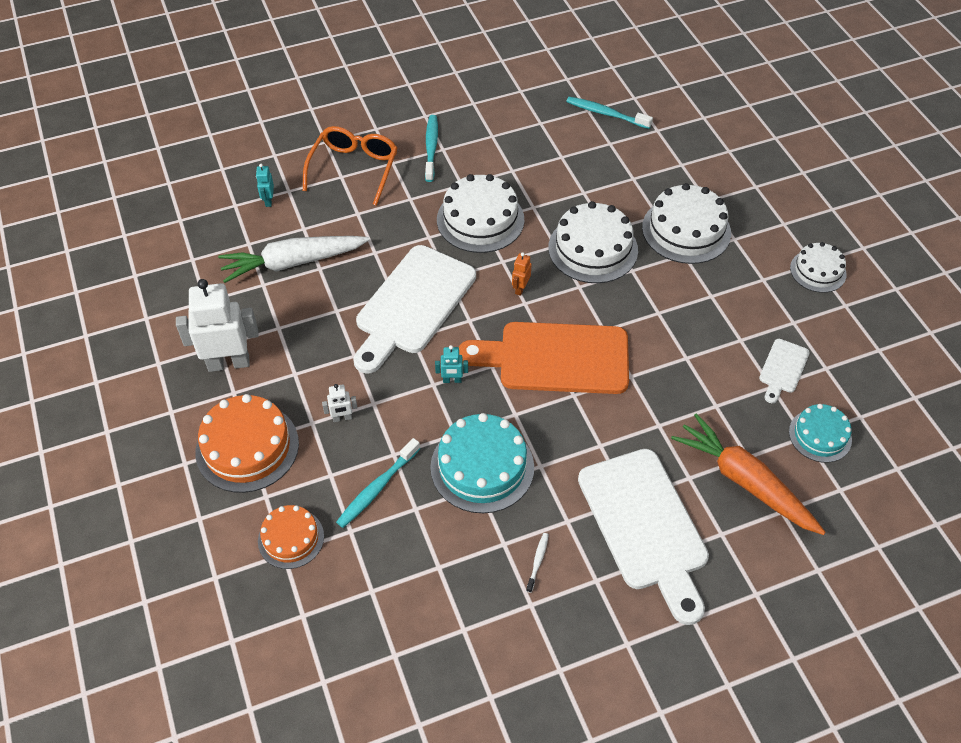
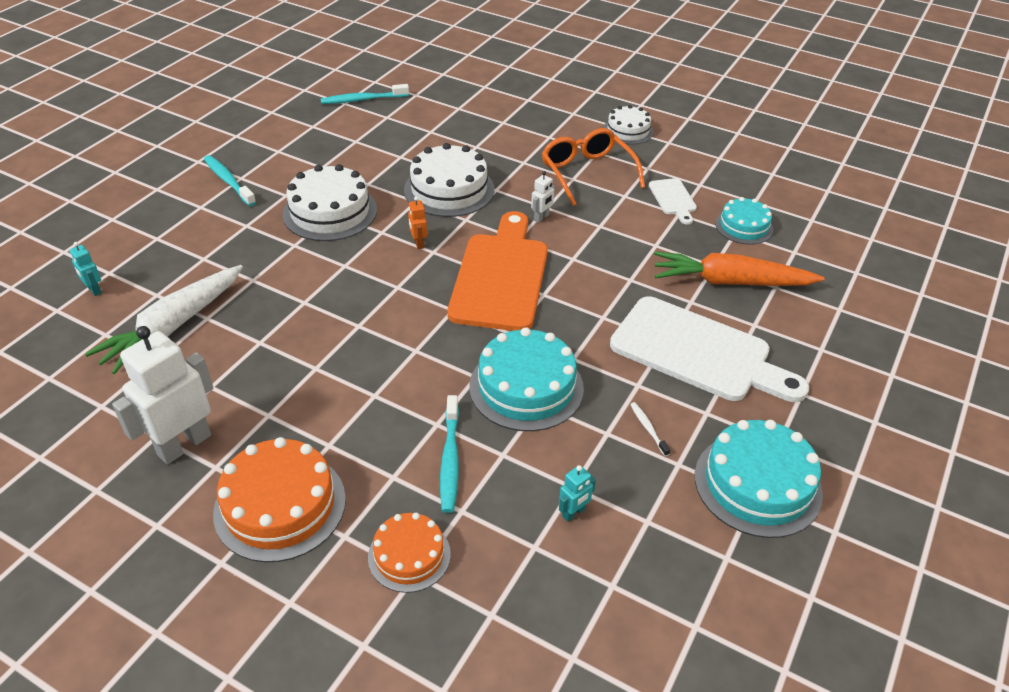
camera: 40 degrees left, 10 degrees down
(342, 418) = (356, 424): white robot -> white robot (541, 217)
(354, 169) = (165, 227): orange glasses -> orange glasses (587, 173)
(412, 304) = (332, 301): white cutting board -> none
(452, 380) = (430, 338): turquoise robot -> turquoise robot (573, 513)
(555, 358) = (501, 276): orange cutting board -> orange cutting board turned 135 degrees clockwise
(573, 663) = (757, 484): none -> turquoise cake
(686, 230) = (508, 146): white cake -> none

